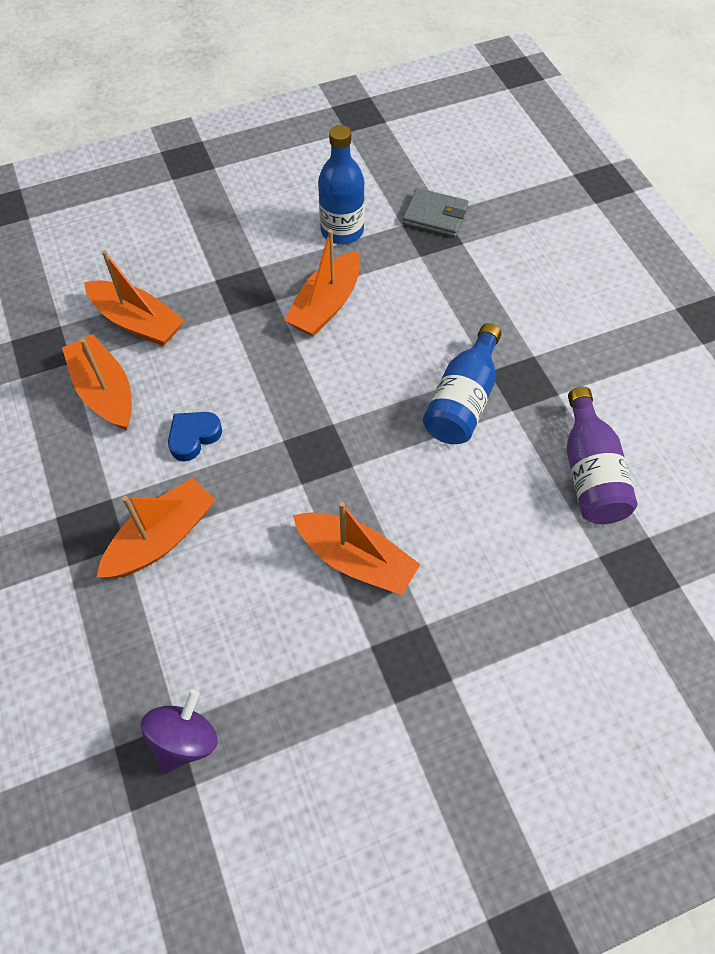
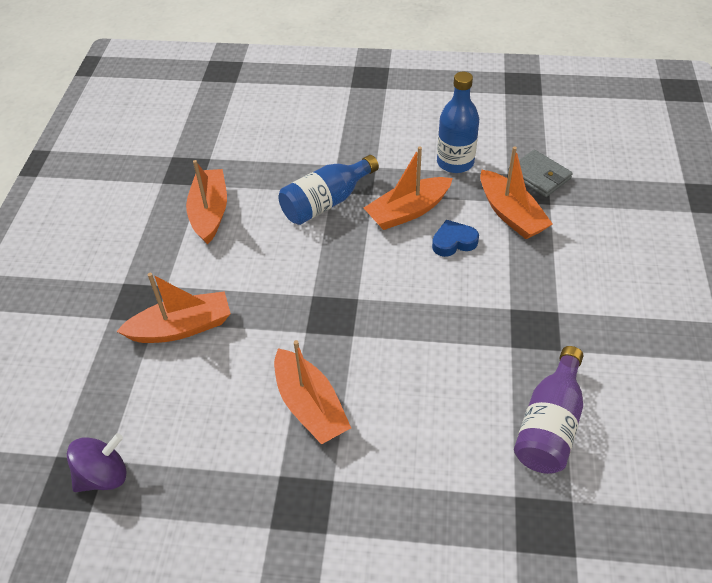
camera: 30 degrees right, 10 degrees down
(137, 322) = (262, 174): orange boat -> orange boat (510, 214)
(193, 437) = (249, 267): blue heart -> blue heart (453, 242)
(463, 401) = (473, 323): blue bottle -> blue bottle (326, 202)

